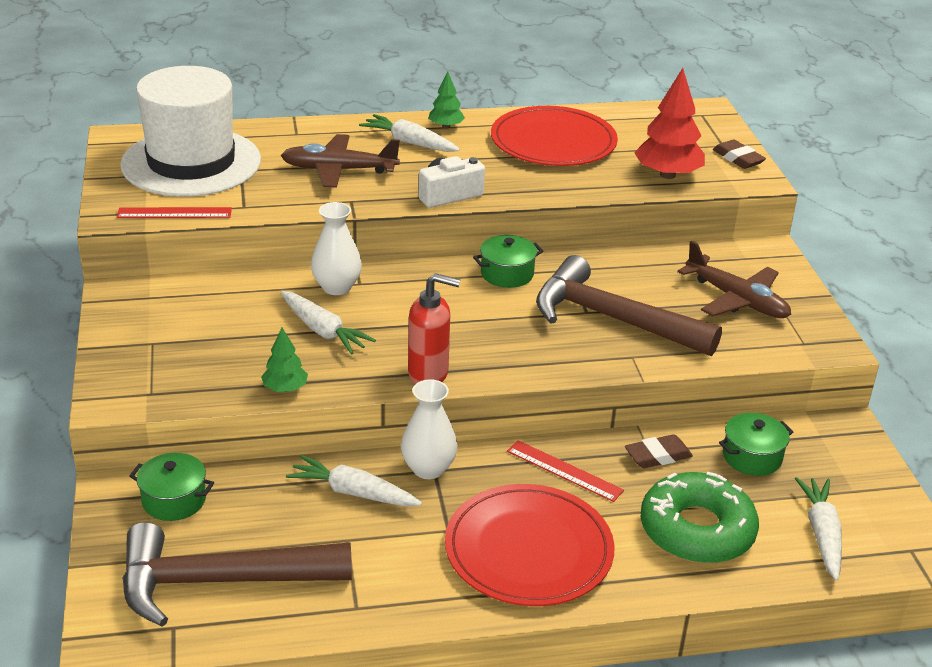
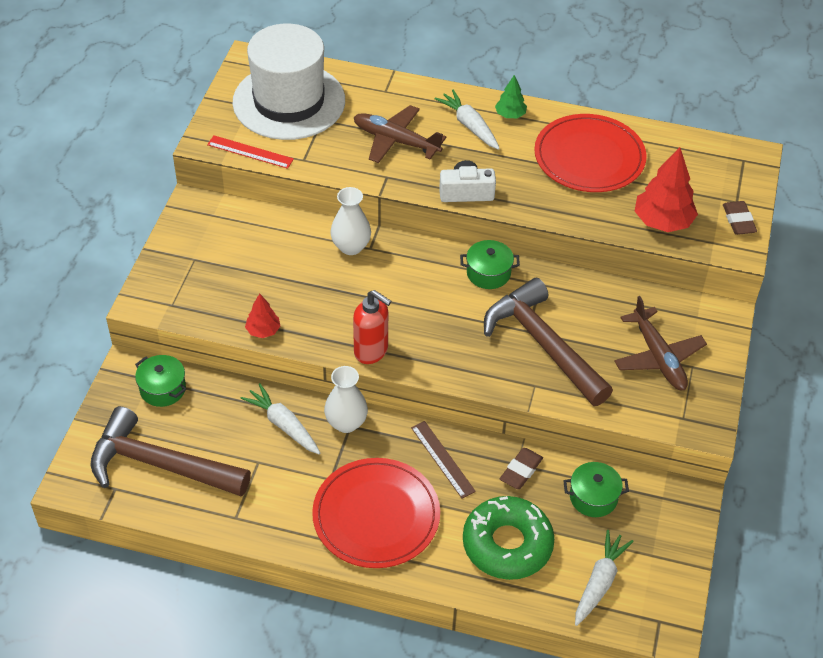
camera: 25 degrees right, 15 degrees up
(285, 388) = (263, 331): green tree -> red tree
(323, 331) = (318, 286): white carrot -> none
(564, 471) = (442, 459): red ruler -> brown ruler
(658, 456) = (521, 471): brown eraser -> brown eraser turned 60 degrees counterclockwise

